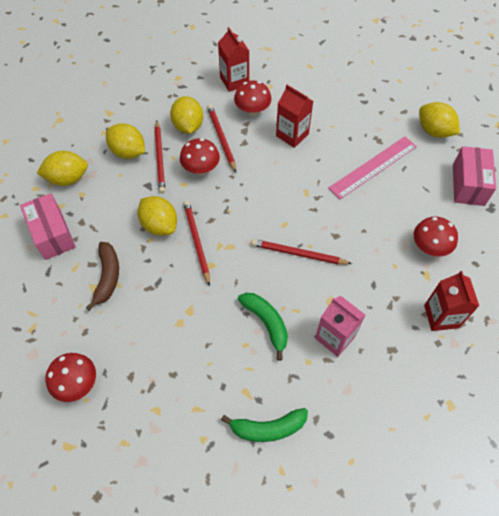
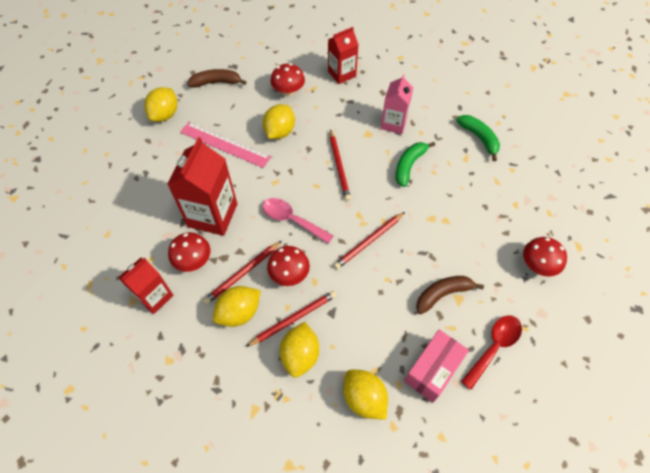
camera: 115 degrees left, 0 degrees up
(35, 292) = (494, 347): none -> red spoon
(159, 225) = (369, 279): yellow lemon -> yellow lemon (279, 132)
(255, 190) = (292, 220): none -> pink spoon
(292, 135) = (212, 215): red carton -> red carton, size x1.59
(468, 185) = (216, 82): pink box -> brown banana

